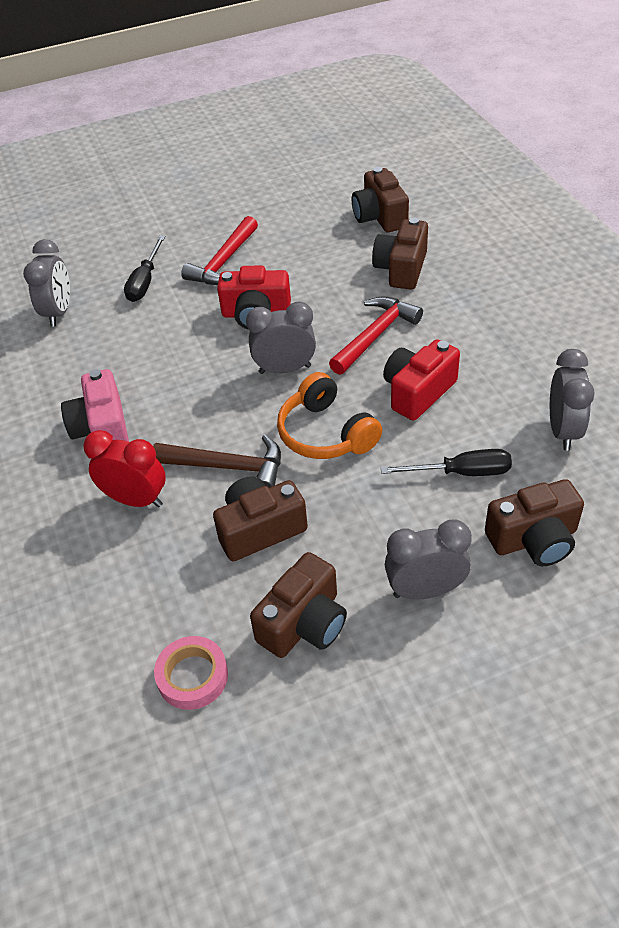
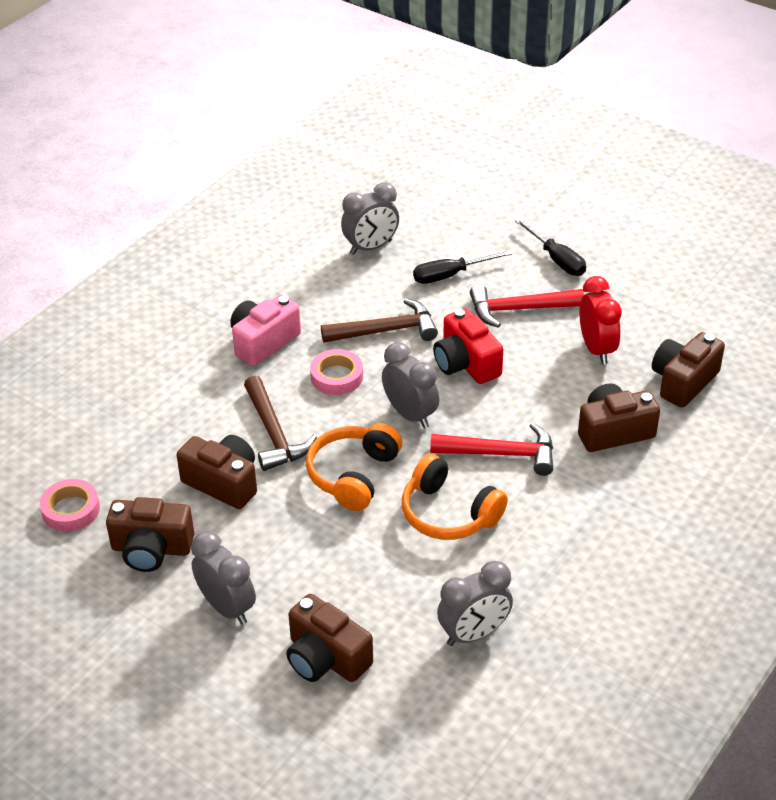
camera: 55 degrees right, 5 degrees down
(136, 500) = (205, 399): red clock -> red clock (597, 349)
(170, 344) = (386, 330): none -> brown hammer
(195, 396) = (337, 376): none -> pink tape
(418, 392) = (448, 513): red camera -> orange headphones
(461, 473) = (370, 581): black screwdriver -> black screwdriver (556, 259)

